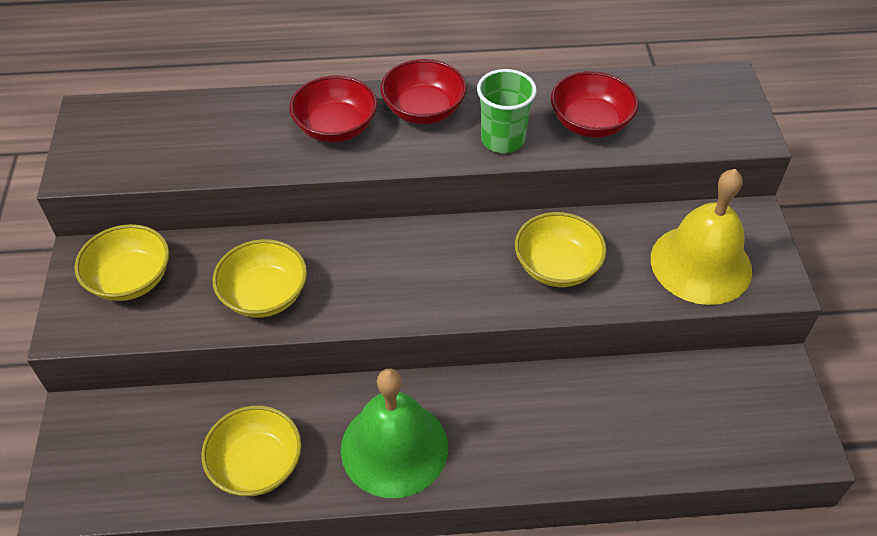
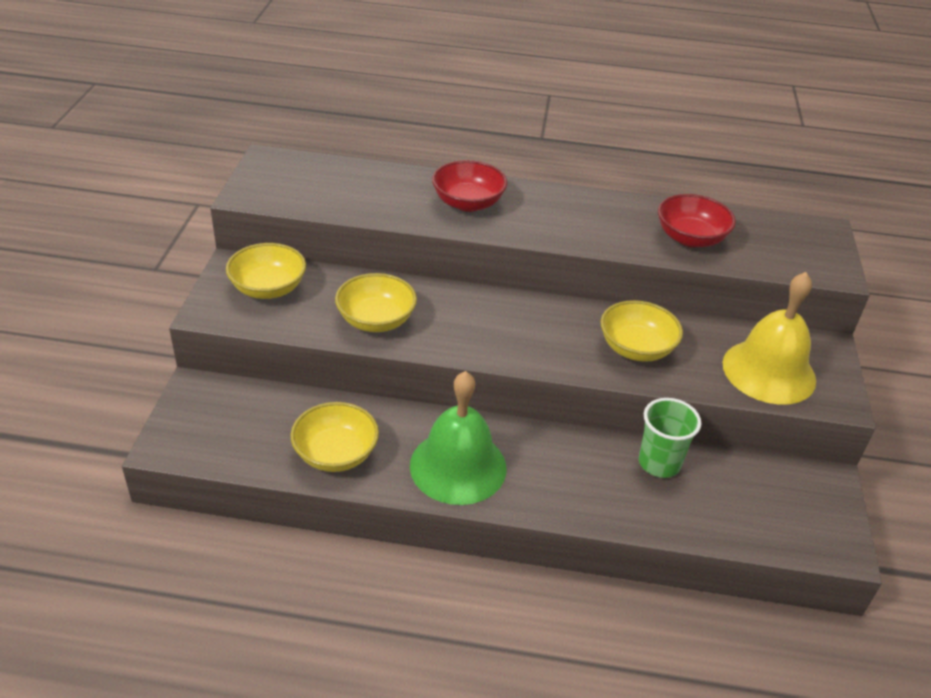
camera: 10 degrees right, 10 degrees down
(423, 110) = (546, 204): red bowl -> none
(502, 139) = (609, 236): green cup -> green cup (659, 463)

